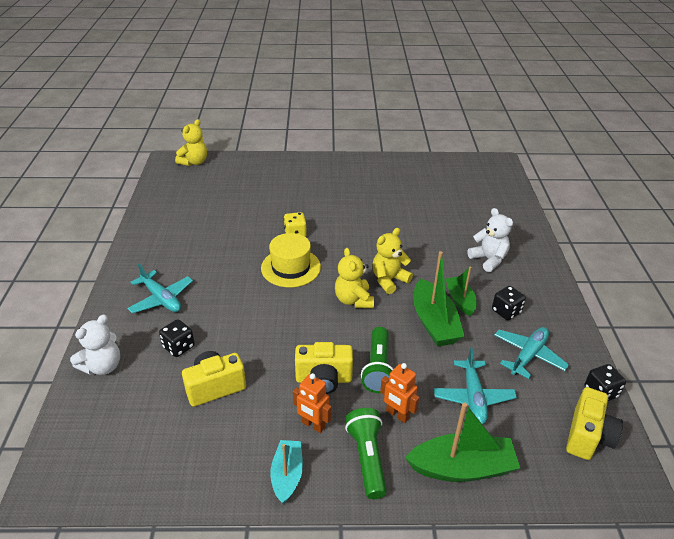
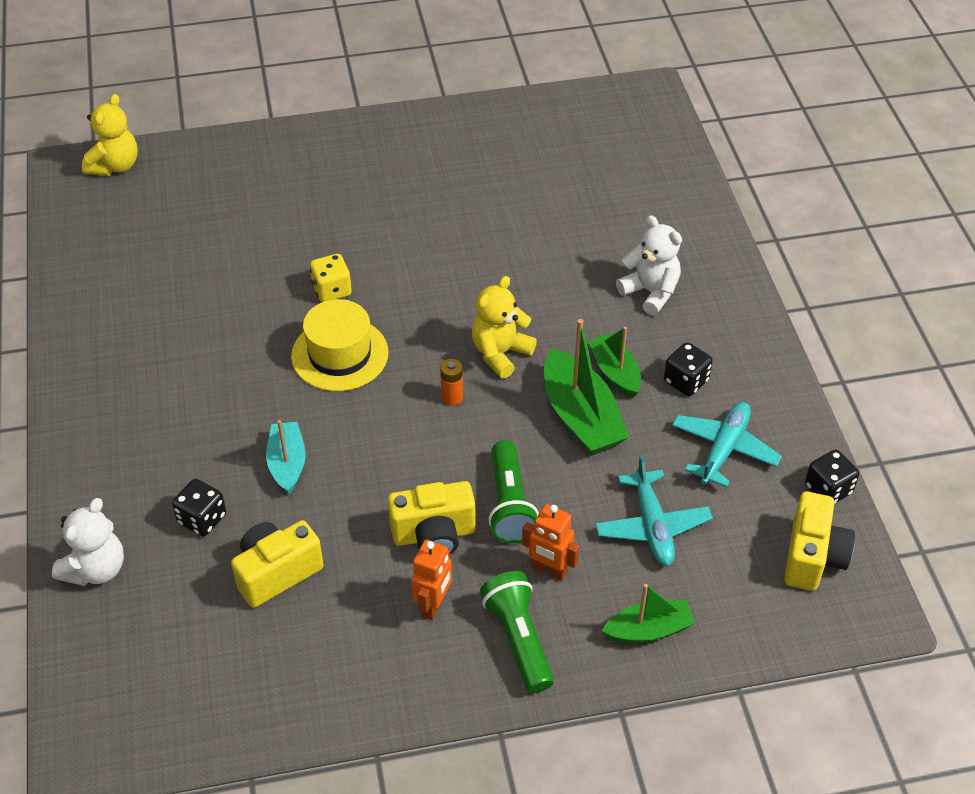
camera: 10 degrees left, 10 degrees up
(161, 299) = (147, 442): turquoise plane -> none
(287, 475) = (414, 681): turquoise boat -> turquoise boat (287, 463)
(313, 425) = (433, 605): orange robot -> orange robot turned 90 degrees counterclockwise
(353, 300) = (452, 397): yellow teddy bear -> orange battery
(462, 468) = (648, 630): green boat -> green boat, size x0.62

